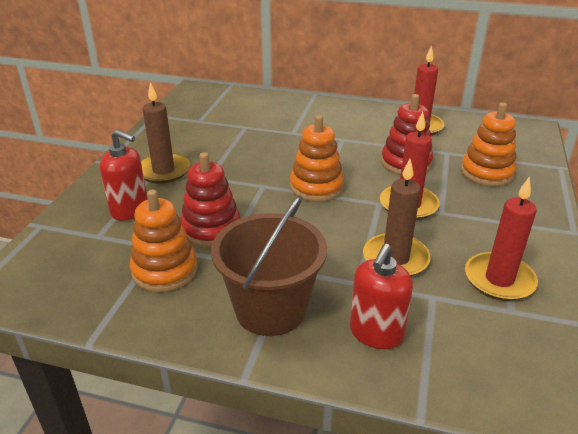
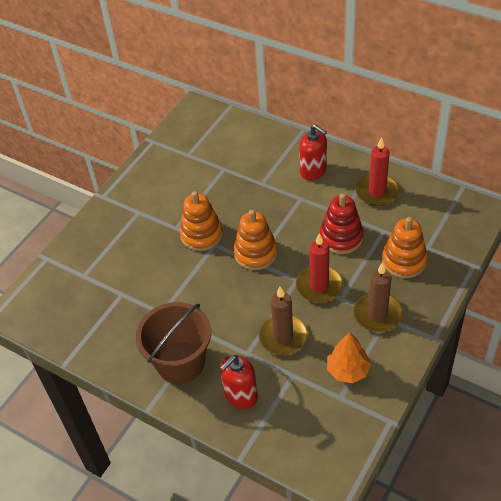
camera: 20 degrees right, 15 degrees up
(130, 210) = (110, 253): red soap dispenser -> red soap dispenser (313, 171)
(163, 171) = (144, 214): brown candle -> brown candle (377, 314)
(165, 270) = (121, 316): orange stacking toy -> orange stacking toy (201, 234)
(211, 229) = (162, 283): red stacking toy -> none
(499, 279) = (348, 370): red candle -> orange tree

